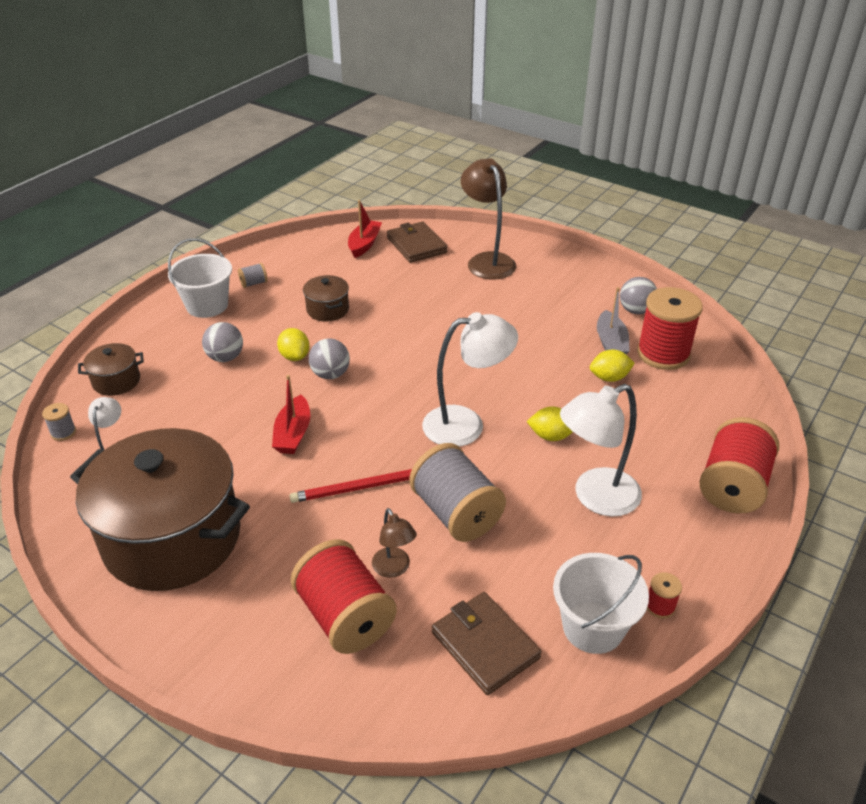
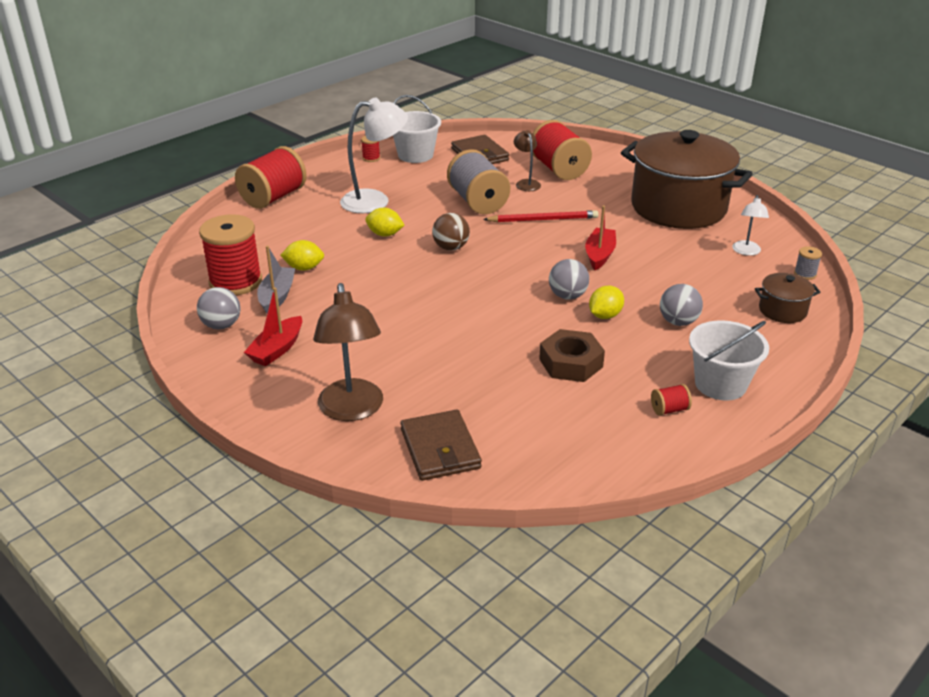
camera: 170 degrees left, 5 degrees down
(253, 283) = (669, 409): grey spool -> red spool
(295, 356) = (605, 315): yellow lemon -> yellow lemon turned 60 degrees clockwise
(327, 310) = (571, 363): brown pot -> brown nut
(364, 244) = (516, 459): red boat -> red boat (277, 349)
(466, 424) = (451, 248): white lamp -> brown ball

